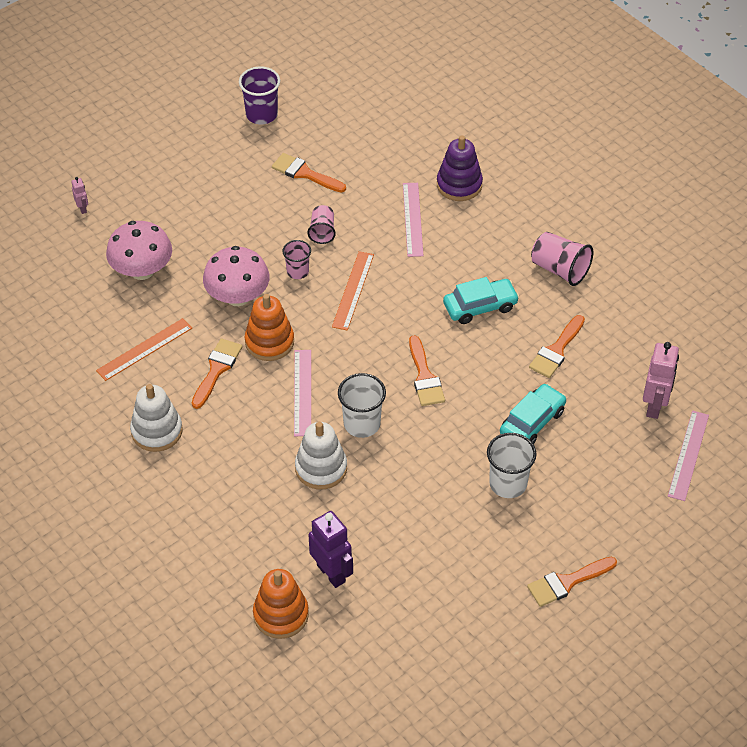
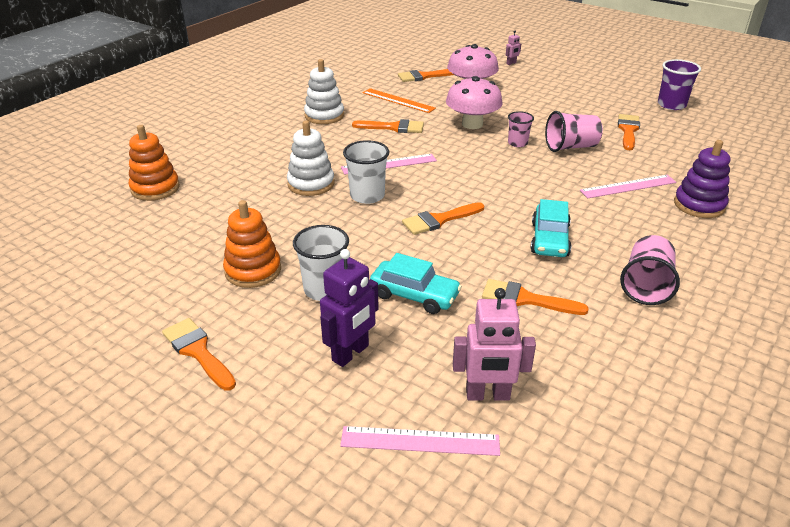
camera: 75 degrees right, 15 degrees down
(82, 306) = (424, 76): none -> orange brush
(269, 342) = (434, 143): orange stacking toy -> orange stacking toy (253, 270)
(322, 232) = (571, 147): pink cup -> pink cup, size x1.55
(331, 573) = (199, 205): purple robot -> purple robot (351, 353)
(353, 290) = (517, 170): orange ruler -> none
(480, 306) = (549, 239): turquoise car -> turquoise car turned 45 degrees clockwise

